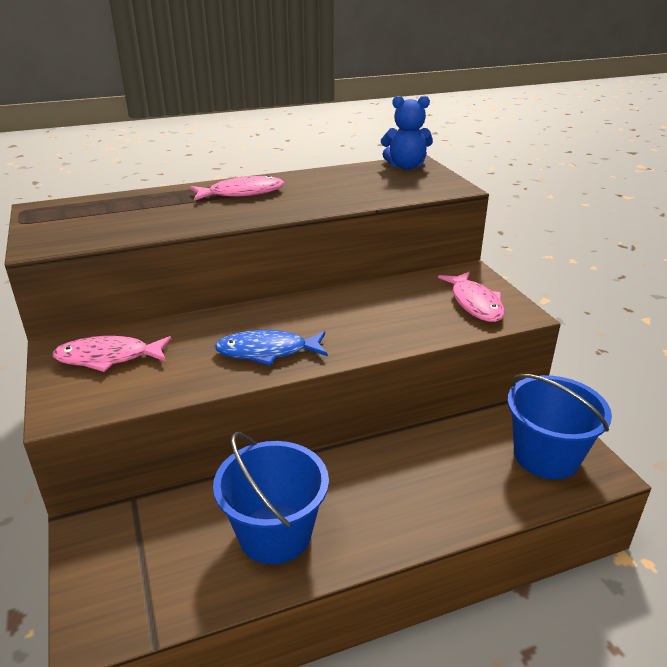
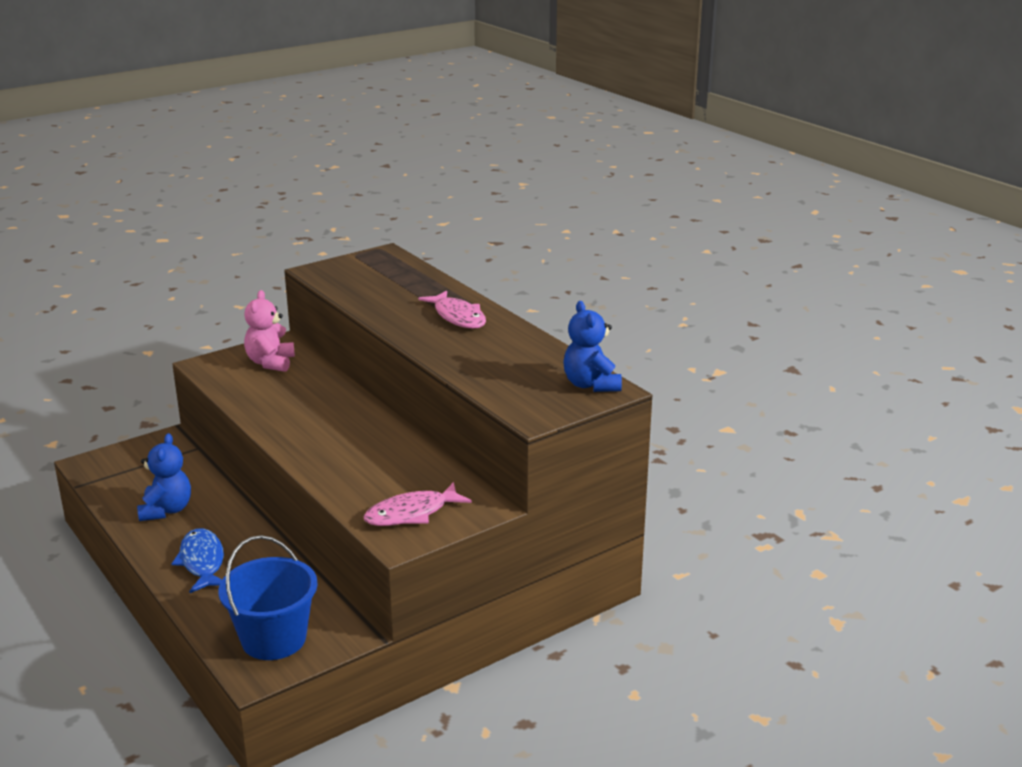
camera: 75 degrees right, 5 degrees down
(108, 357) = (270, 363): pink fish -> pink teddy bear
(267, 351) = (293, 420): blue fish -> blue fish (202, 562)
(275, 534) = (166, 510): blue bucket -> blue teddy bear

